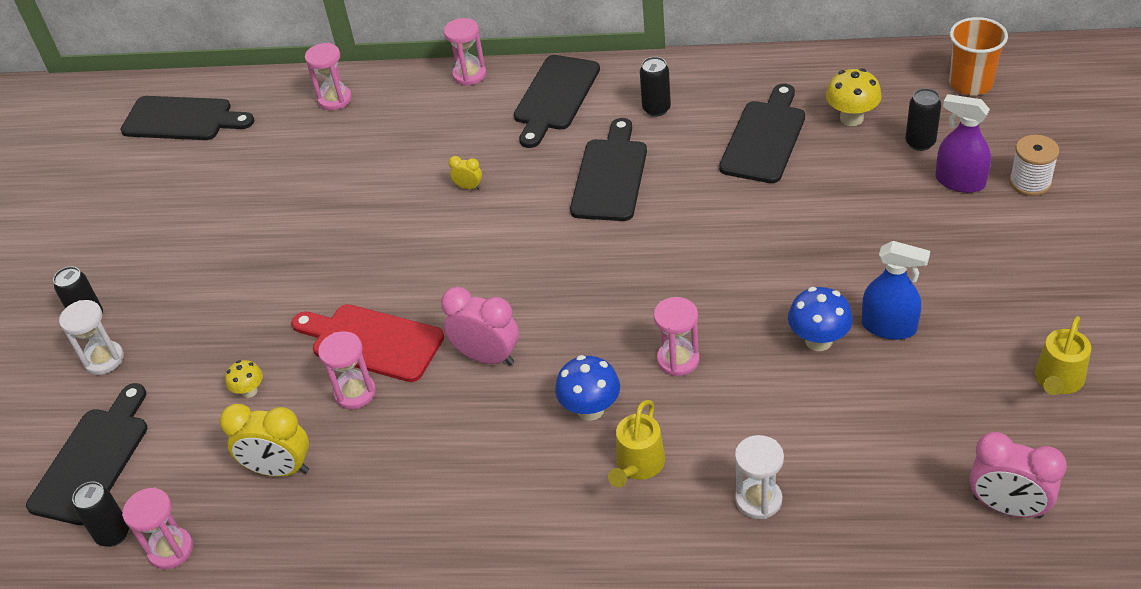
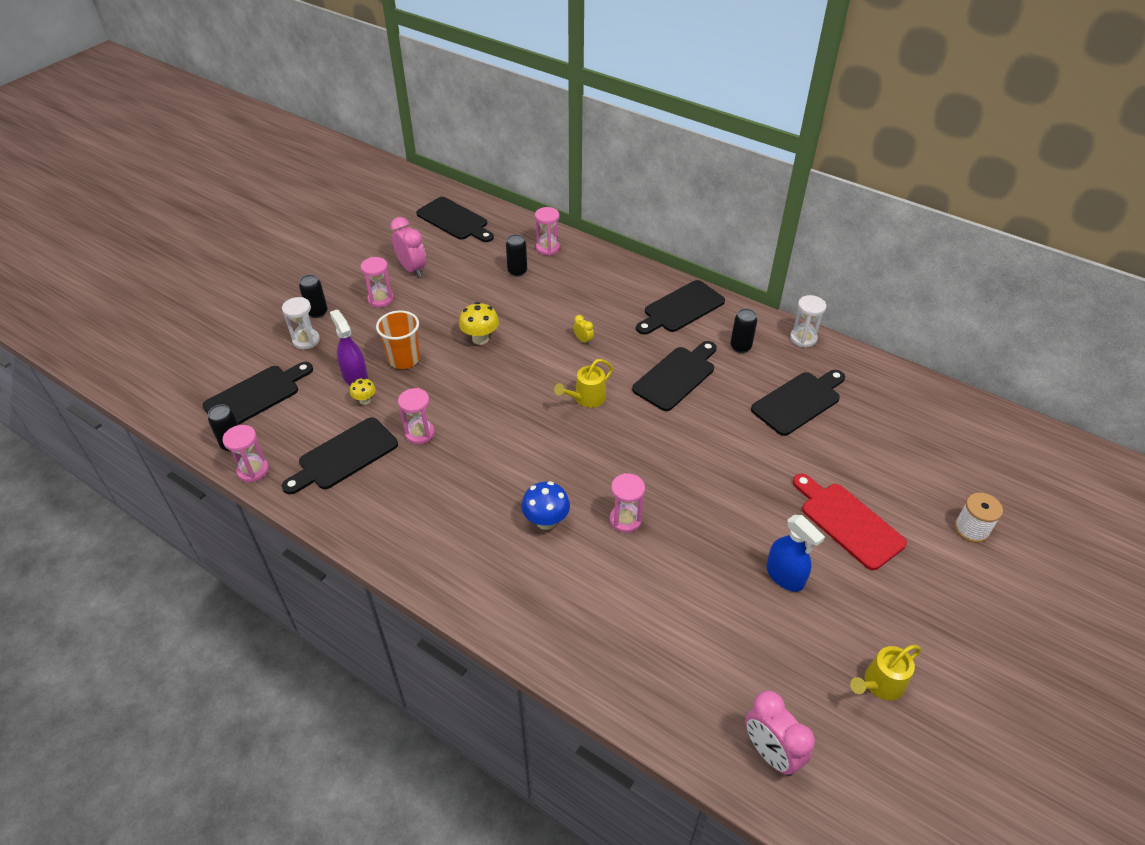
camera: 25 degrees right, 0 degrees up
(279, 469) = (344, 456): yellow clock -> black cutting board
(372, 342) = (453, 407): red cutting board -> red cutting board (848, 522)
(469, 75) = (639, 269): pink hourglass -> pink hourglass (380, 299)
(487, 357) = (511, 453): pink clock -> pink clock (412, 269)
(638, 465) = (547, 574): yellow watering can -> yellow watering can (586, 398)
(758, 500) = (604, 643): white hourglass -> white hourglass (803, 338)
(818, 340) = (728, 558): blue mushroom -> none
(851, 118) = (871, 417): yellow mushroom -> yellow mushroom (480, 338)
(920, 143) = (908, 459): black can -> black can (517, 271)
(960, 181) = (917, 501): purple spray bottle -> purple spray bottle (355, 377)
(970, 83) = (980, 435): orange cup -> orange cup (404, 359)

